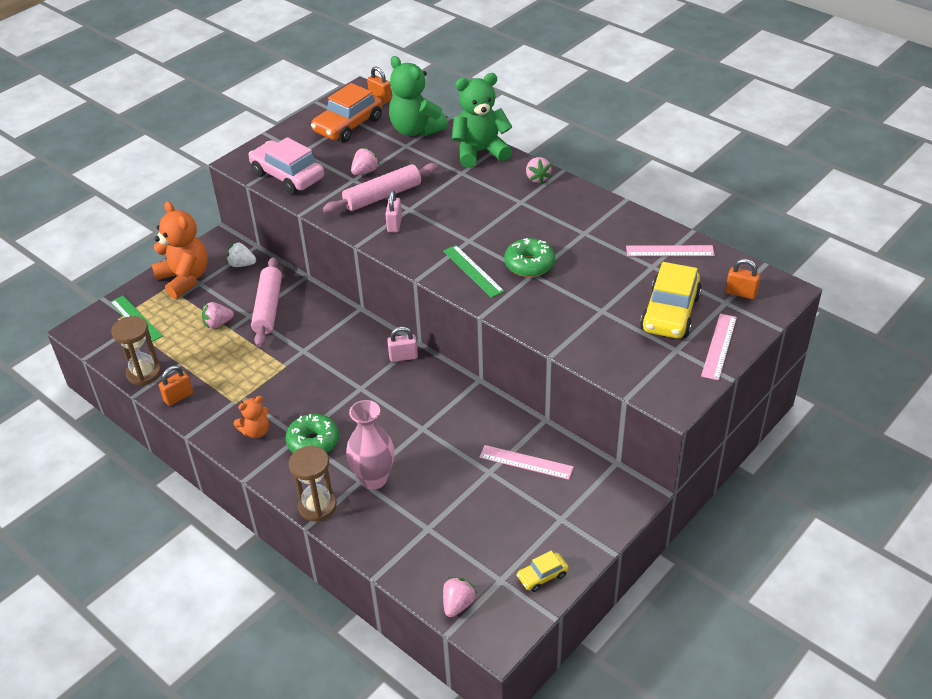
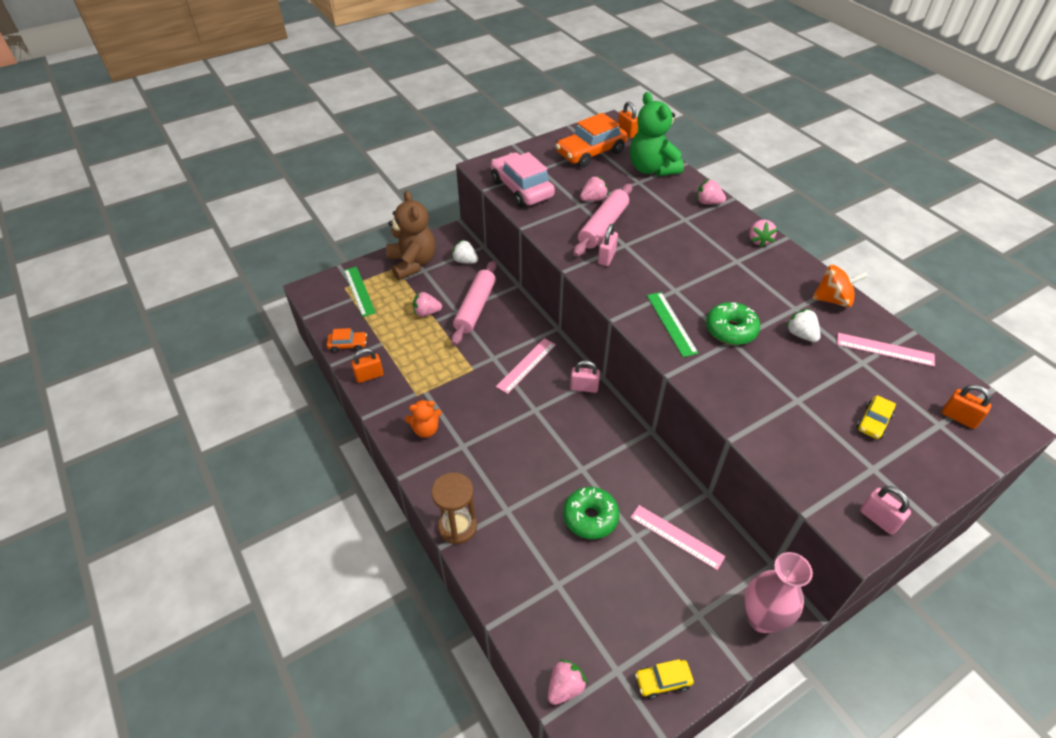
camera: 15 degrees right, 5 degrees up
(144, 373) = (348, 345): brown hourglass -> orange car
(184, 279) = (412, 263): orange teddy bear -> brown teddy bear
(313, 442) = (474, 455): green donut -> green donut (590, 517)
(374, 479) = (520, 512): pink vase -> pink vase (761, 618)
(382, 196) = (603, 226): pink rolling pin -> pink rolling pin turned 45 degrees counterclockwise
(480, 152) = (708, 202): green teddy bear -> pink strawberry
(593, 255) = (801, 334): none -> white strawberry
(616, 218) = (833, 299): none -> orange spinning top
(670, 313) = (873, 422): yellow car -> yellow car, size x0.49
(687, 387) = (878, 519): none -> pink padlock
(719, 346) = (924, 477): pink ruler -> pink ruler (526, 365)

